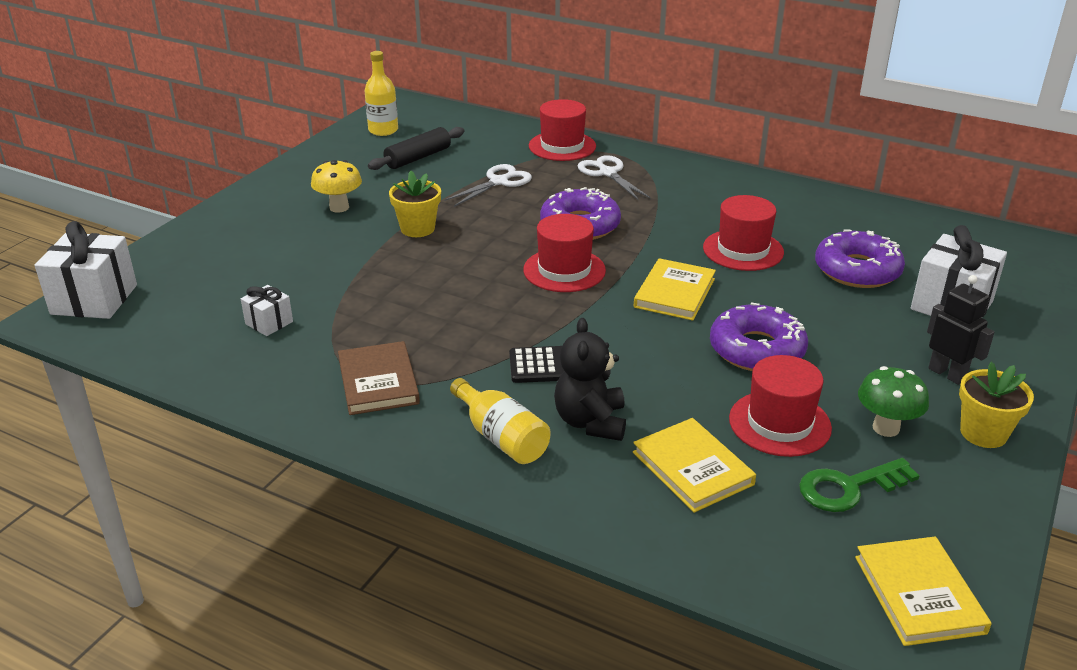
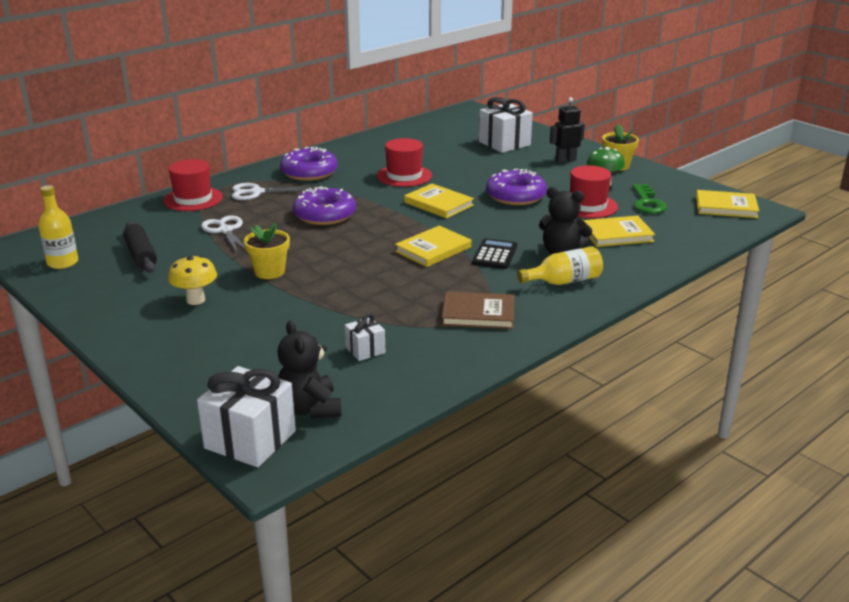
camera: 70 degrees left, 5 degrees down
(149, 317) = (310, 408): none -> black teddy bear
(534, 316) = (433, 249): none -> yellow book
(564, 270) = (382, 230): red hat -> none
(857, 270) = (452, 154): purple donut -> purple donut (309, 172)

